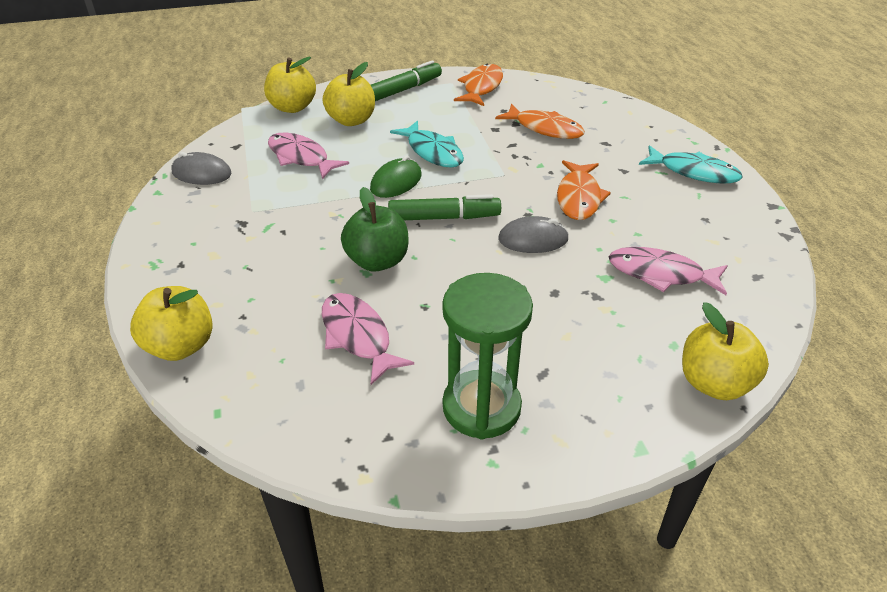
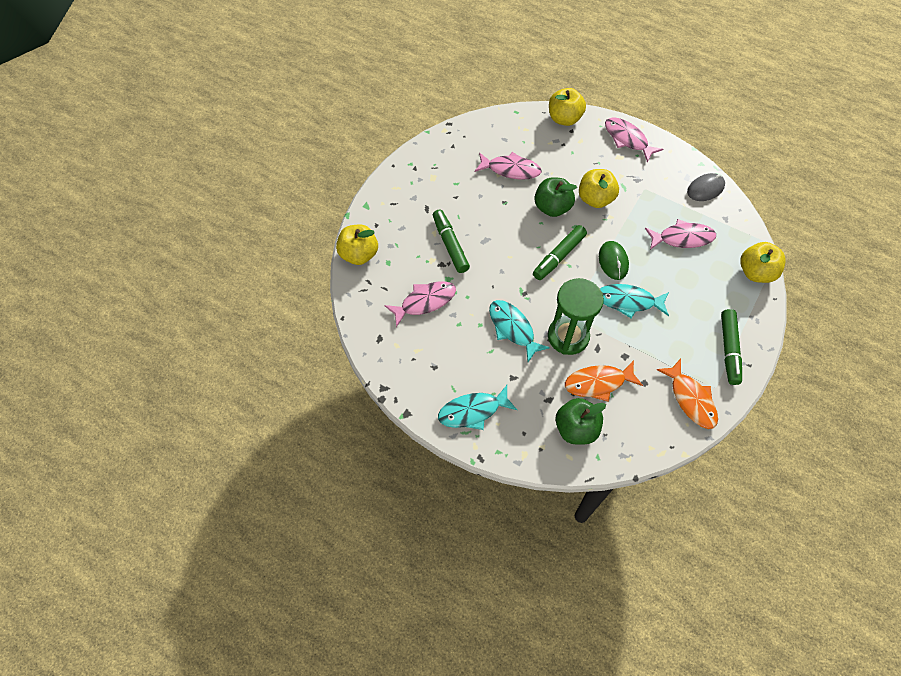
camera: 135 degrees right, 20 degrees up
(168, 264) = (627, 139): none -> pink fish
(351, 120) = (708, 290): yellow apple -> yellow apple (595, 199)
(481, 407) = (434, 178): green hourglass -> green hourglass (568, 336)
(533, 239) = (503, 277): grey mouse -> none
(560, 308) = (450, 245): none -> green marker
(578, 197) = (513, 328): orange fish -> turquoise fish
(603, 119) = (576, 429): none -> green apple

